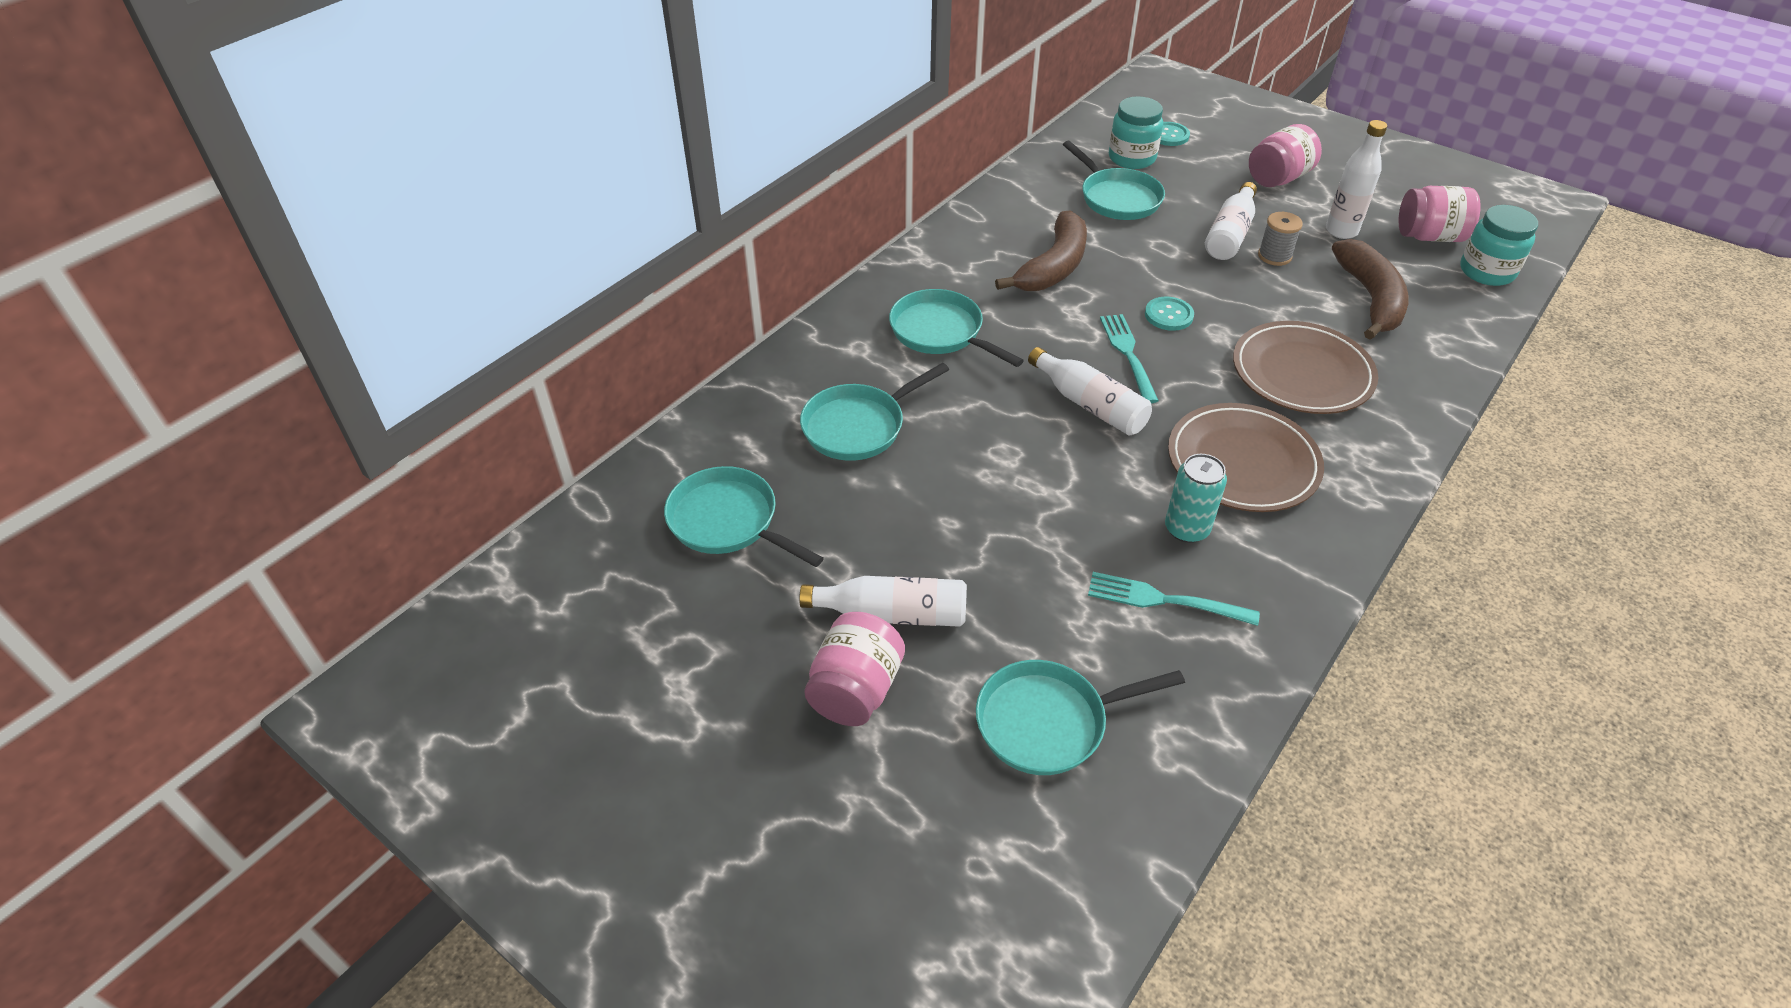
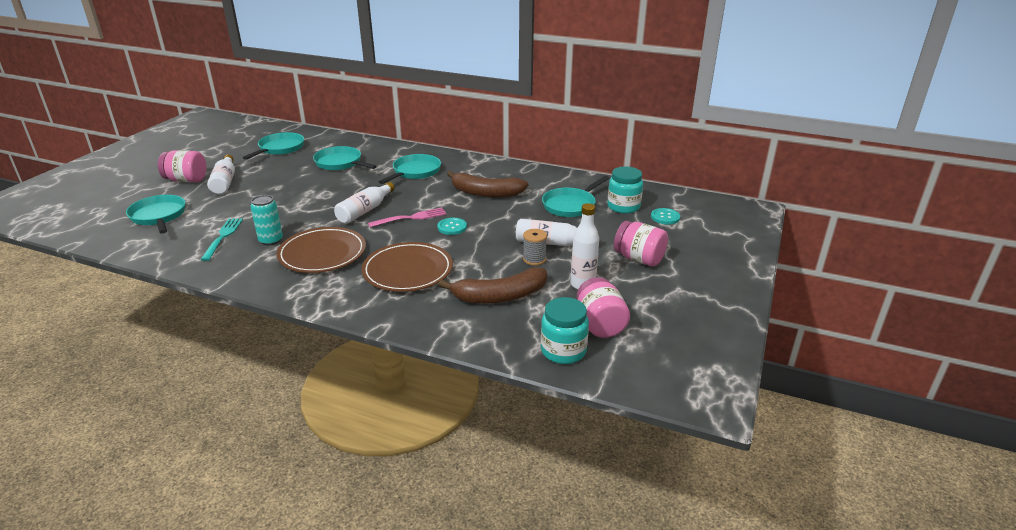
camera: 75 degrees right, 15 degrees down
(1128, 355) = (410, 218): turquoise fork -> pink fork

